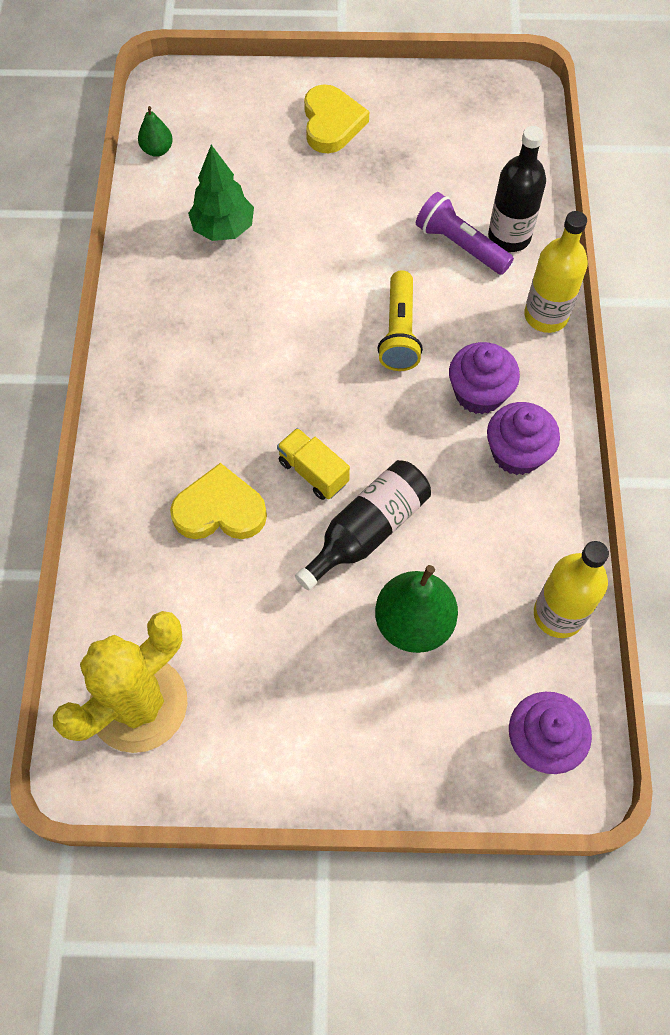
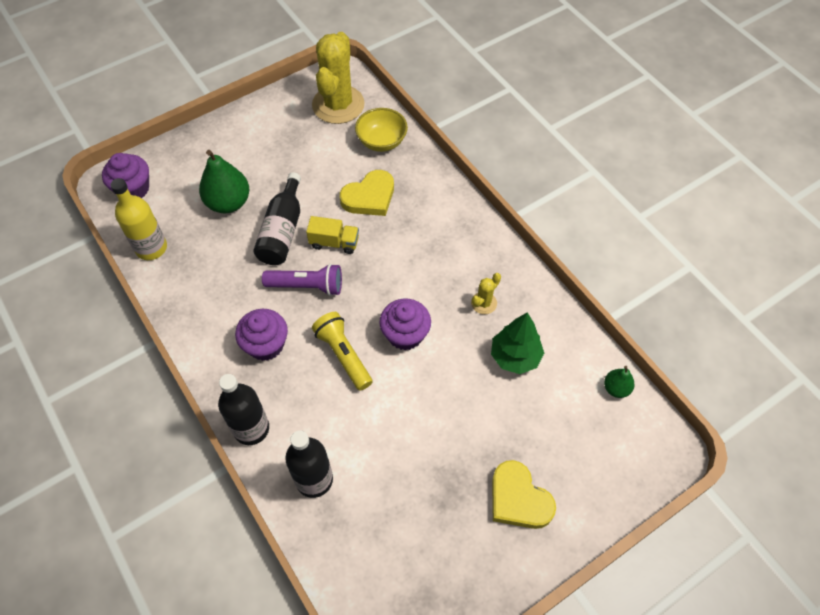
camera: 145 degrees right, 5 degrees down
(132, 590) = (381, 141): none -> yellow bowl
(204, 297) = (484, 303): none -> yellow cactus
(460, 245) = (345, 448): purple flashlight -> purple flashlight (307, 286)
(517, 453) = (221, 321): purple cupcake -> purple cupcake (405, 334)
(546, 316) = (251, 428): yellow bottle -> black bottle

